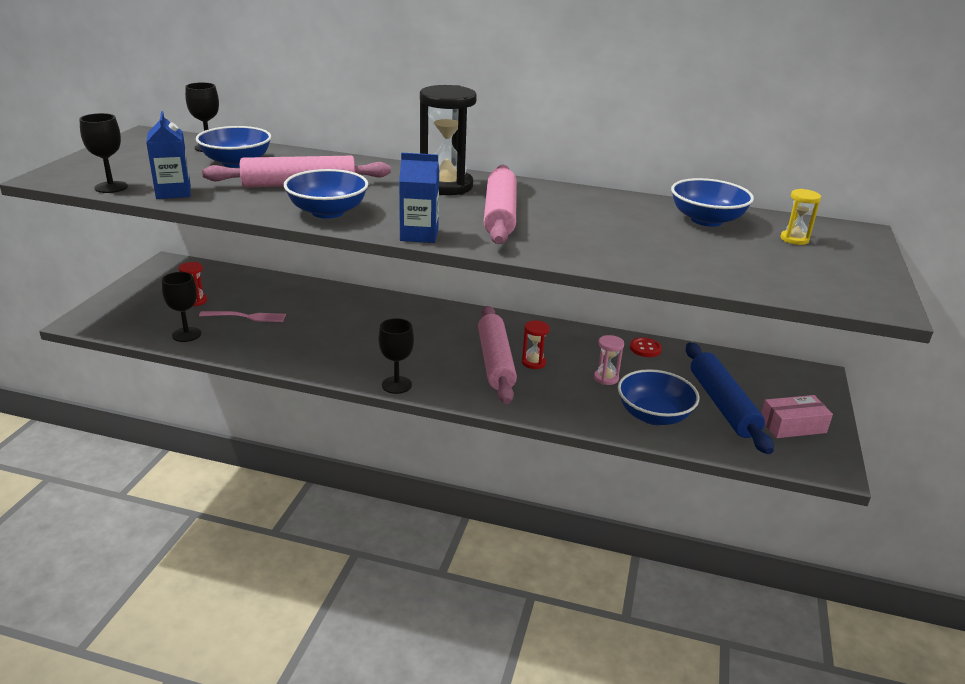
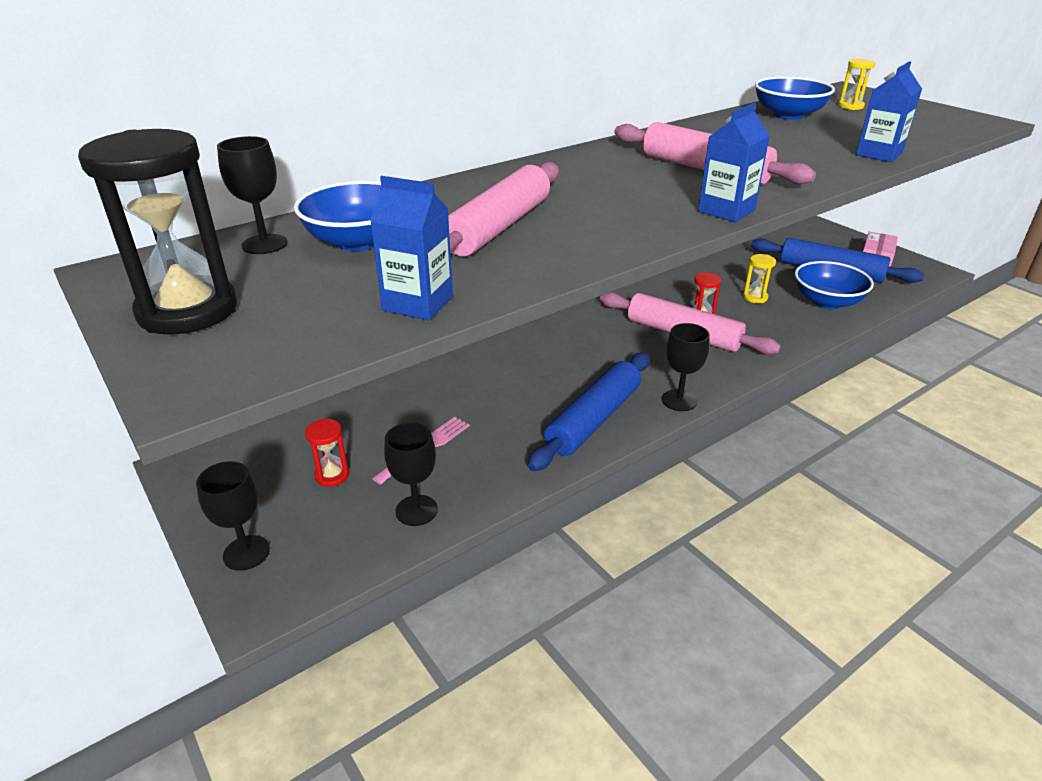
camera: 50 degrees left, 5 degrees up
(111, 187) = (327, 344): black goblet -> black goblet (246, 553)
(328, 212) = (610, 233): blue bowl -> none
(335, 360) = (593, 419): none -> blue rolling pin
(446, 186) = (597, 168): black hourglass -> black hourglass (188, 311)
(606, 378) = (755, 297): pink hourglass -> yellow hourglass
(645, 348) = (722, 264): red button -> none
(656, 267) = (879, 154): none -> blue carton

